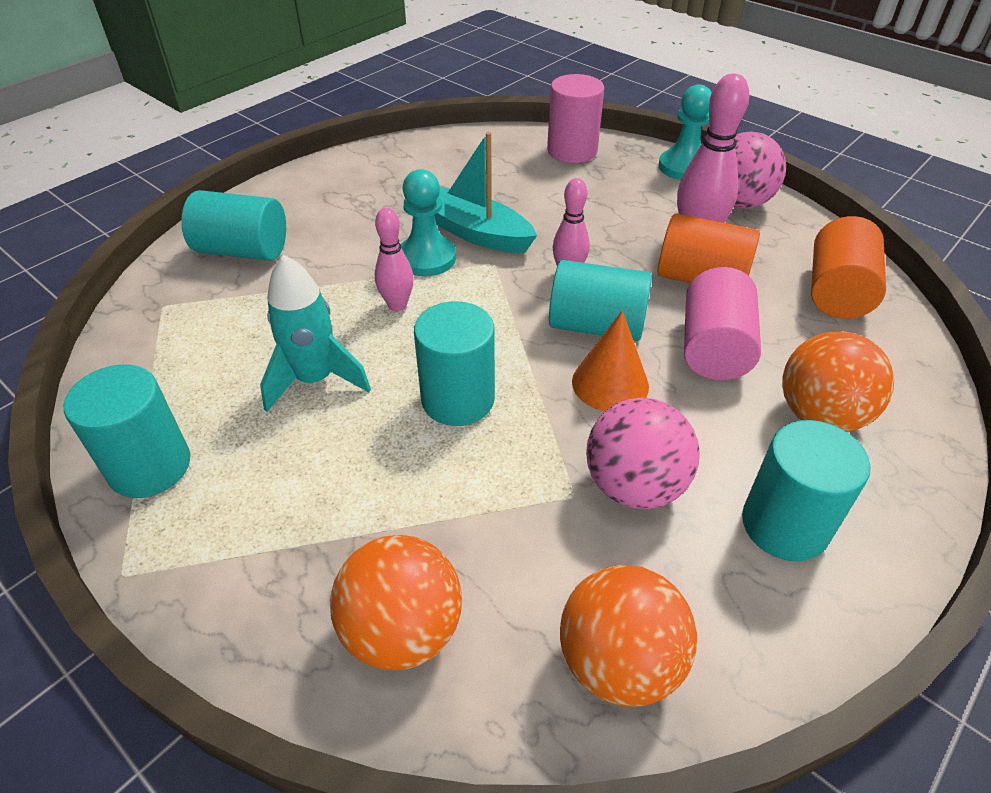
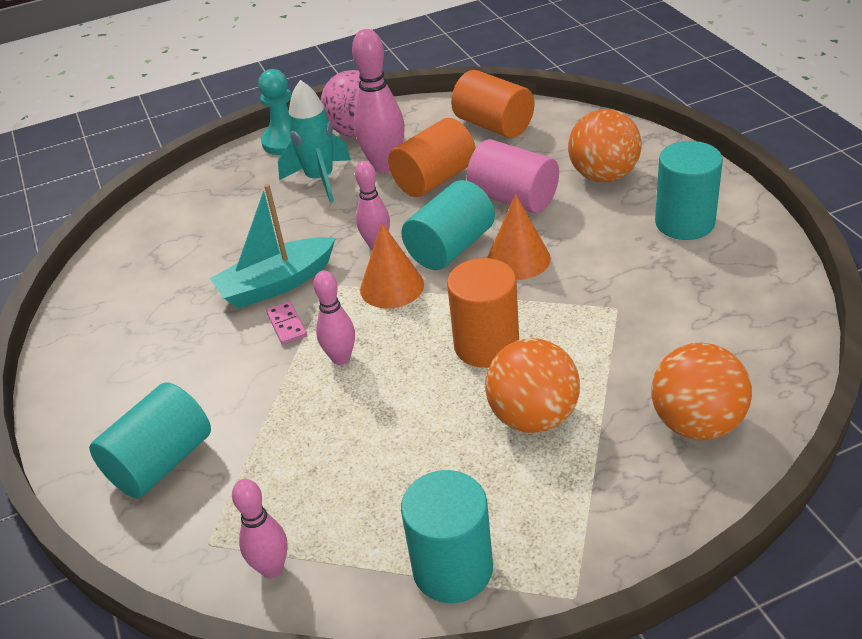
camera: 60 degrees left, 5 degrees down
(140, 350) = (272, 568): none -> pink bowling pin
(315, 380) = (406, 432): turquoise rocket -> turquoise rocket (320, 180)
(427, 258) = (287, 325): turquoise pawn -> pink domino
(458, 399) = (486, 345): turquoise cylinder -> orange cylinder
(512, 304) = (392, 287): none -> orange cone
(572, 151) = (201, 194): pink cylinder -> none
(619, 662) = (757, 324): orange ball -> orange ball (533, 417)
(634, 486) = (622, 276): pink ball -> none

